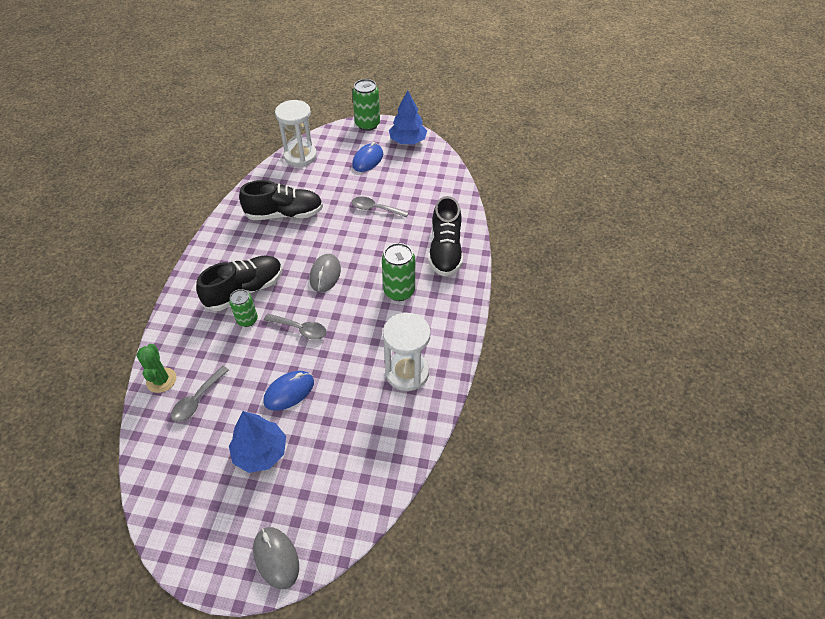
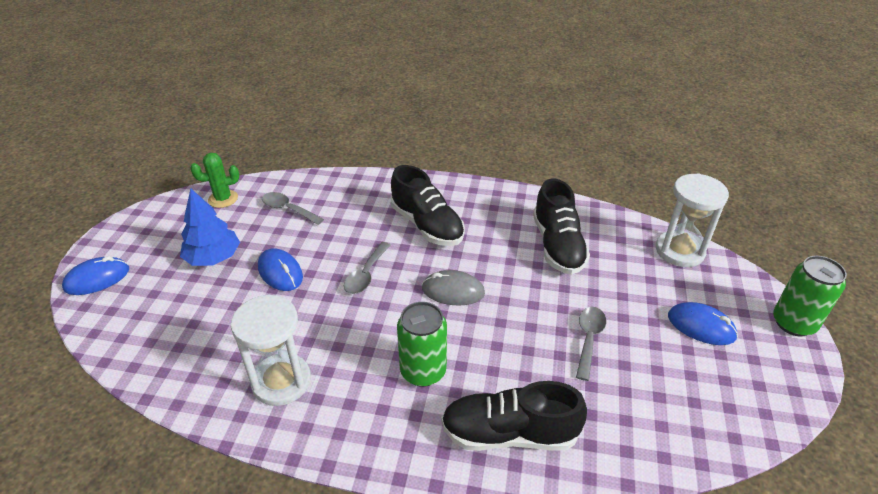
camera: 90 degrees right, 10 degrees down
(161, 380) = (316, 185): green cactus -> green cactus (223, 199)
(247, 320) = (384, 231): green can -> none
(276, 558) = (97, 279): grey mouse -> blue mouse
(408, 141) = (775, 380): blue tree -> none

